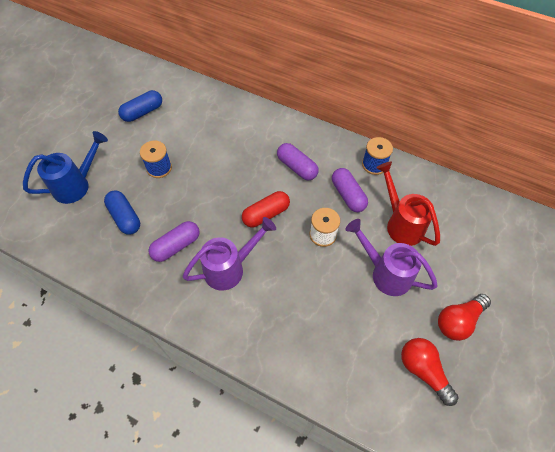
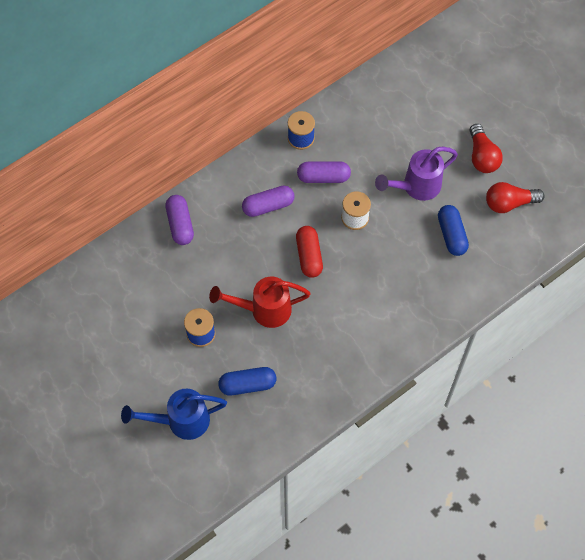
camera: 65 degrees left, 5 degrees up
(77, 185) = (180, 421): blue watering can -> blue watering can turned 90 degrees counterclockwise
(143, 112) = (110, 326): blue capsule -> blue capsule (451, 235)
(176, 246) = (305, 347): purple capsule -> purple capsule (180, 224)
(230, 268) = (351, 308): purple watering can -> none
(401, 223) = (374, 149): red watering can -> red watering can (263, 310)

